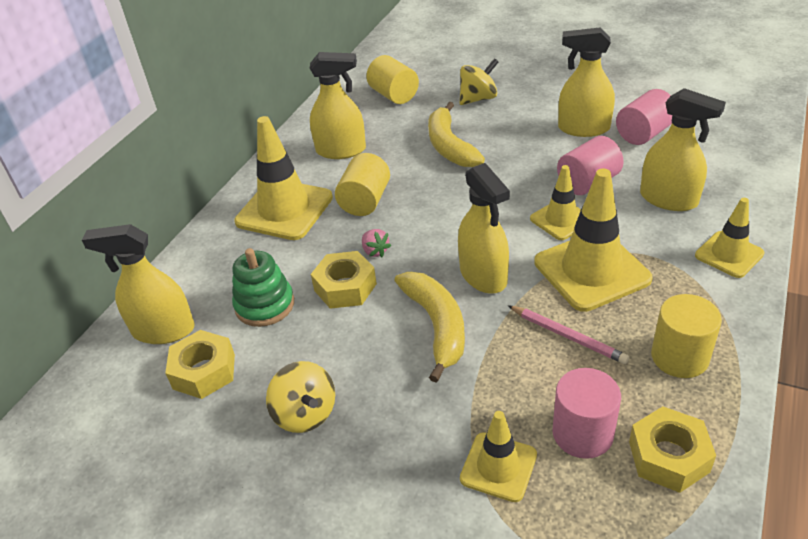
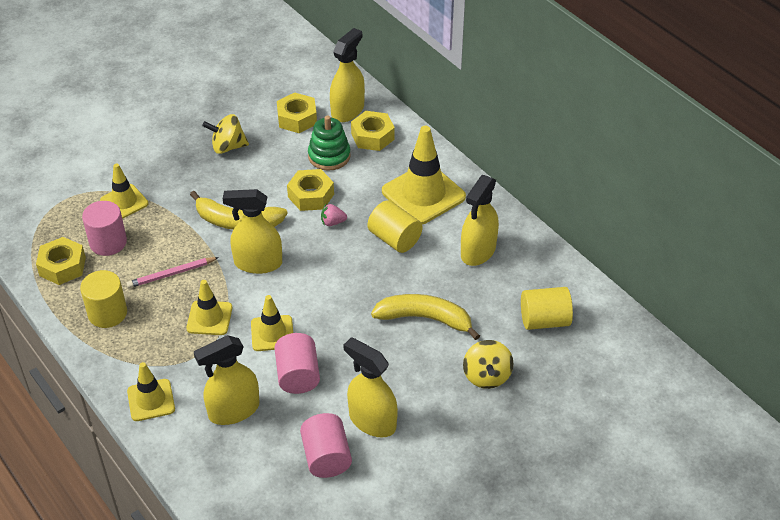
camera: 115 degrees right, 5 degrees up
(206, 285) = (372, 136): none -> yellow nut
(583, 128) = (372, 421): yellow spray bottle -> yellow spray bottle turned 90 degrees counterclockwise
(591, 271) = (209, 318): yellow traffic cone -> yellow traffic cone, size x0.58

